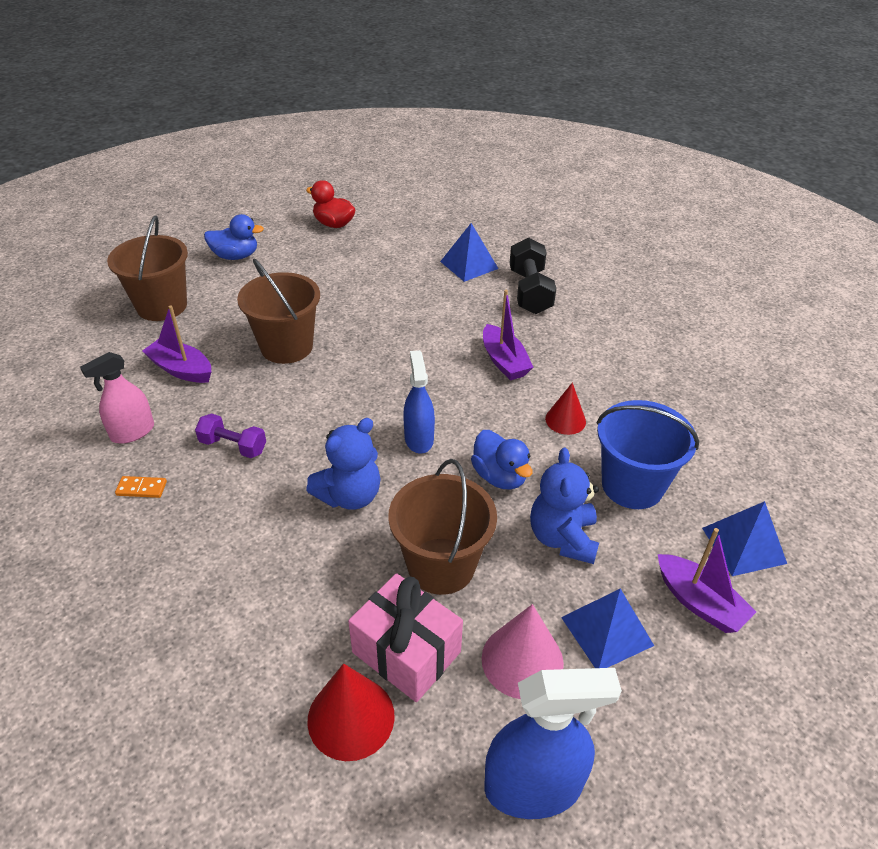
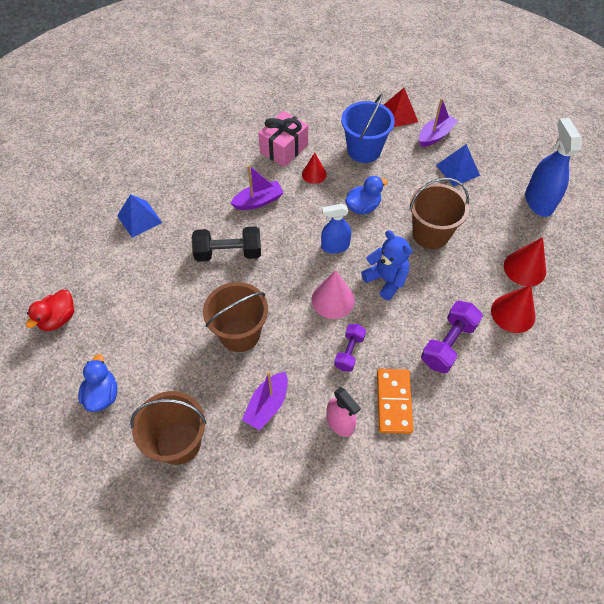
camera: 90 degrees left, 15 degrees up
(141, 488) = (393, 402): orange domino -> orange domino, size x2.09
(215, 565) = (448, 344): none -> purple dumbbell
(252, 675) = (513, 313): none -> red cone
(406, 652) = (485, 247): pink gift -> pink gift (284, 149)
(522, 660) = (480, 202): pink cone -> pink cone (333, 300)
(530, 291) = (179, 183): black dumbbell -> black dumbbell (228, 253)
(562, 538) = (404, 182): blue teddy bear -> none
(744, 545) = (399, 114): blue pyramid -> red pyramid

